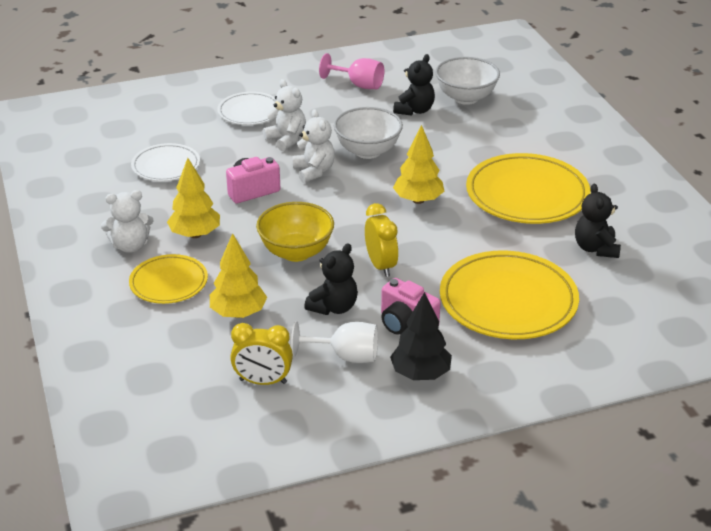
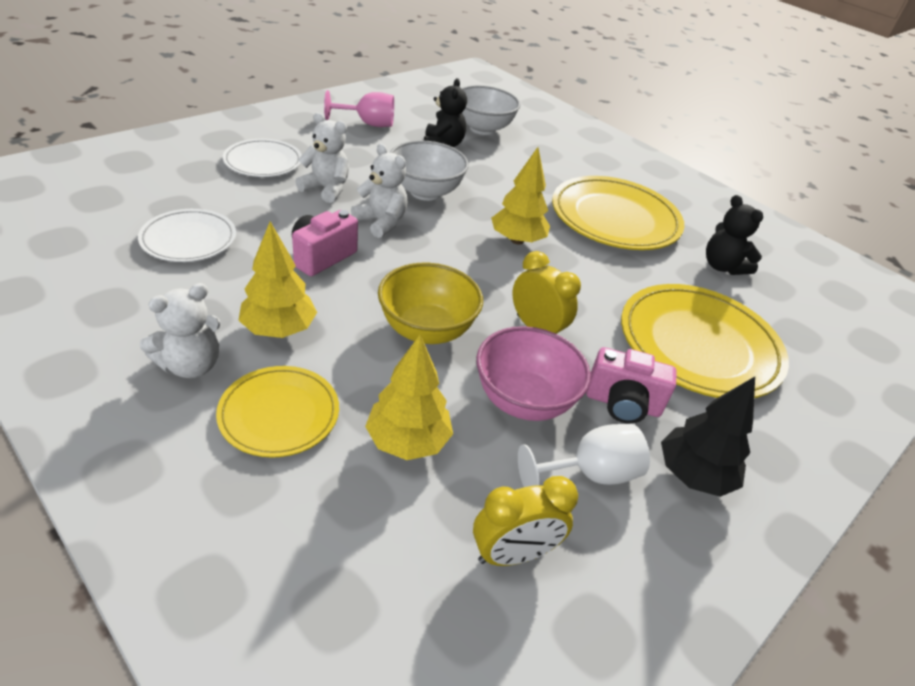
camera: 30 degrees left, 5 degrees up
(333, 307) = (523, 400): black teddy bear -> pink bowl

